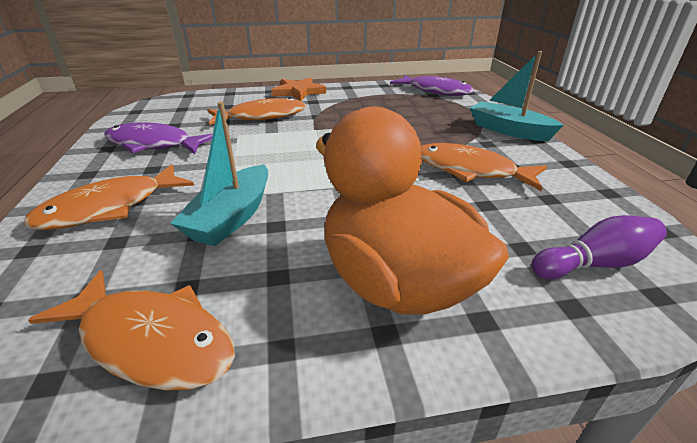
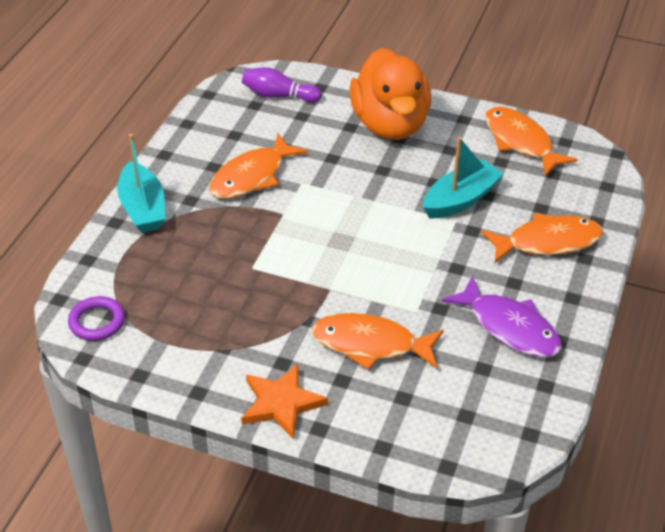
camera: 150 degrees left, 10 degrees up
(435, 91) = (97, 322): purple fish -> purple ring
(469, 170) = (252, 176): orange fish -> orange fish turned 75 degrees clockwise

